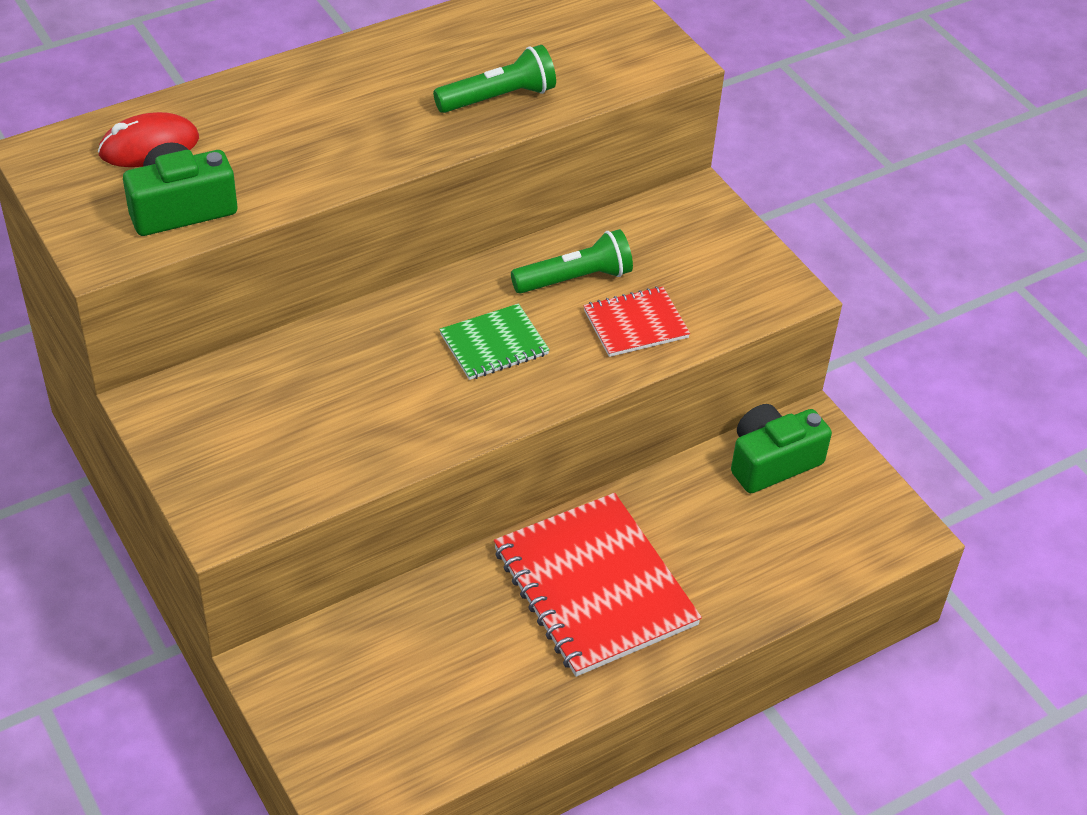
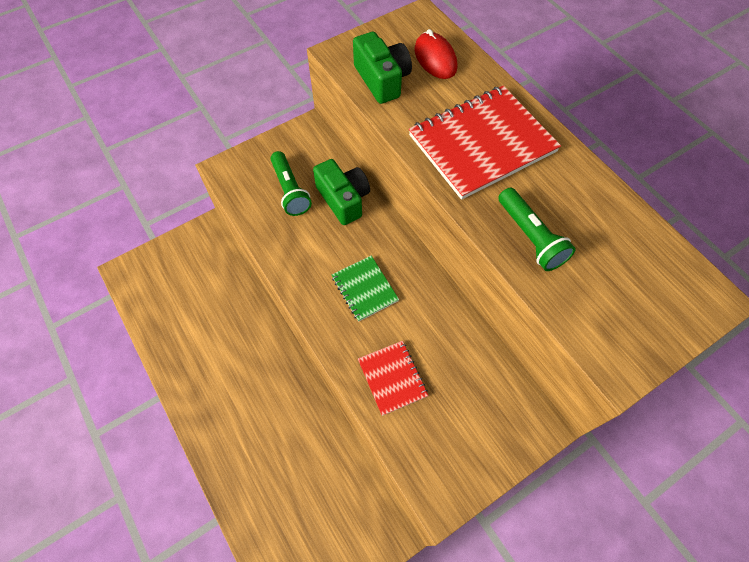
camera: 90 degrees right, 15 degrees up
(575, 279) = (432, 336): green flashlight -> green flashlight (290, 190)
(594, 587) = (249, 385): red notebook -> red notebook (482, 143)
(772, 461) = (352, 502): green camera -> green camera (343, 199)

